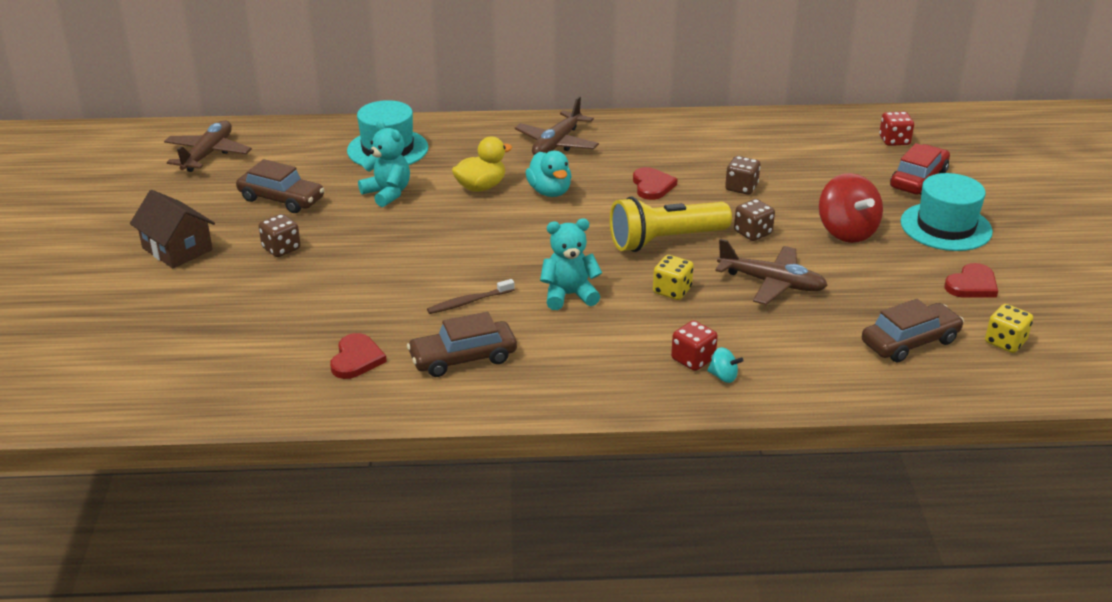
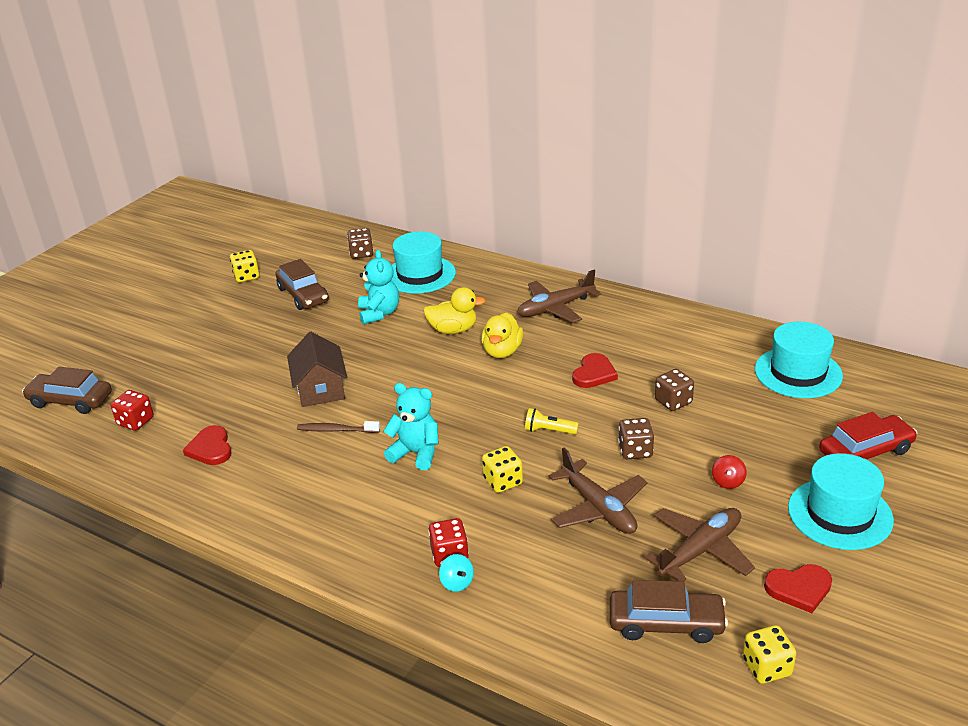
camera: 35 degrees right, 0 degrees up
(177, 249) = (197, 314): brown house -> brown house (320, 388)
(190, 199) = (246, 276): none -> yellow dice
(208, 154) = (295, 243): brown plane -> brown plane (700, 550)
(281, 248) = (260, 336): brown dice -> brown dice (361, 253)
(356, 359) = (210, 448): red heart -> red heart turned 120 degrees clockwise
(463, 358) = (280, 478): brown car -> brown car (70, 401)
(549, 192) = (502, 351): turquoise duck -> yellow duck
(665, 240) = (549, 430): yellow flashlight -> yellow flashlight, size x0.44
(812, 139) = (798, 372): none -> turquoise hat
(846, 232) = (728, 482): red spinning top -> red spinning top, size x0.45
(894, 141) = (884, 401): red dice -> red dice (135, 421)

